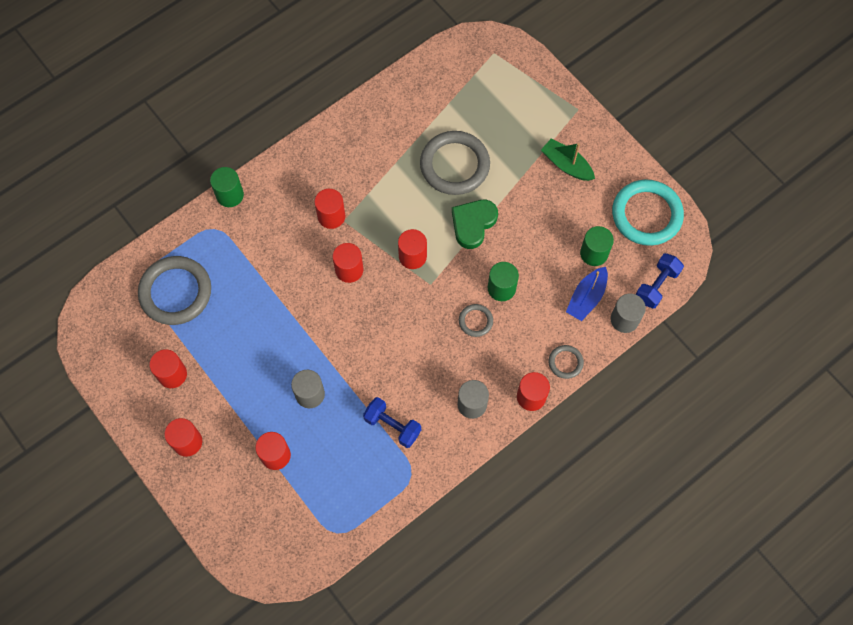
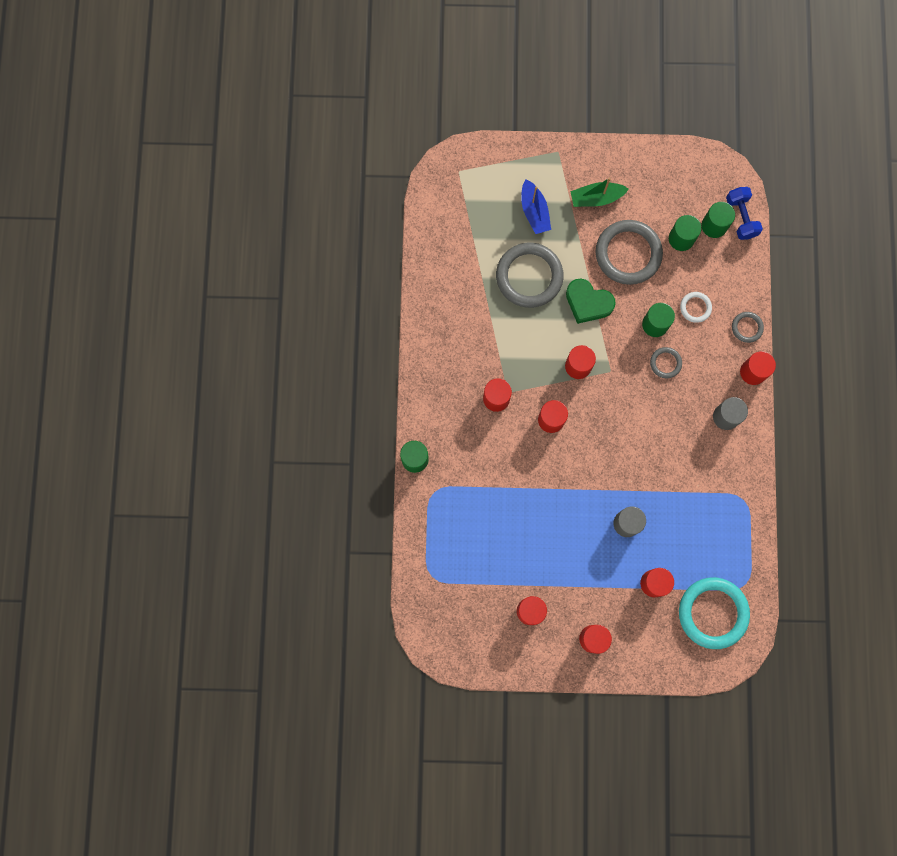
camera: 50 degrees left, 10 degrees up
(175, 292) = (464, 560): grey ring -> grey ring (628, 254)
(392, 426) = (697, 484): blue dumbbell -> none
(473, 224) = (588, 302): green heart -> green heart turned 45 degrees counterclockwise
(545, 308) = (695, 307): none -> white ring
(586, 298) = (710, 272): blue boat -> blue boat (534, 211)
(624, 319) = (748, 261): grey cylinder -> none
(629, 270) = (714, 225): none -> green cylinder
(646, 214) = (682, 177): turquoise ring -> turquoise ring (713, 613)

